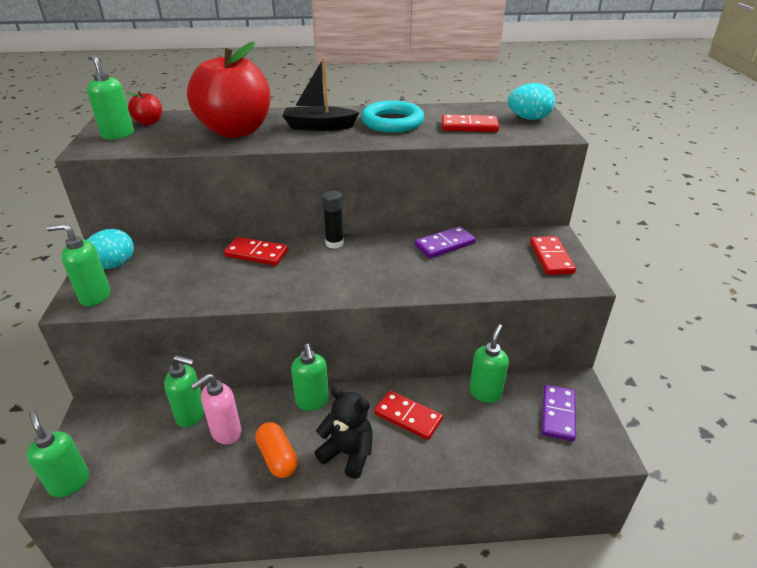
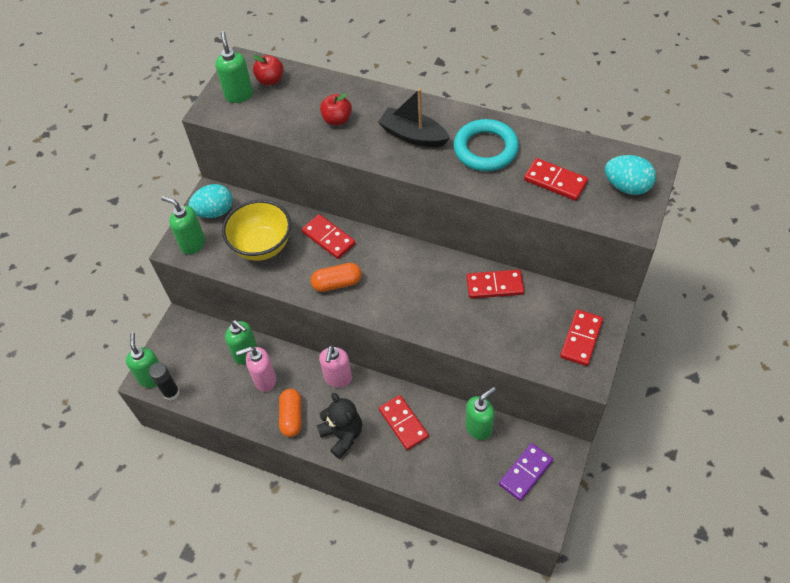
camera: 30 degrees right, 20 degrees up
(184, 277) = (262, 246): none -> yellow bowl
(236, 131) = (337, 119): red apple -> red apple, size x0.41
(287, 283) = (337, 283): none -> orange capsule
(312, 401) = (338, 378): green soap dispenser -> pink soap dispenser
(334, 243) = (398, 248): black glue stick -> black glue stick (171, 393)
(444, 244) = (494, 285): purple domino -> red domino

